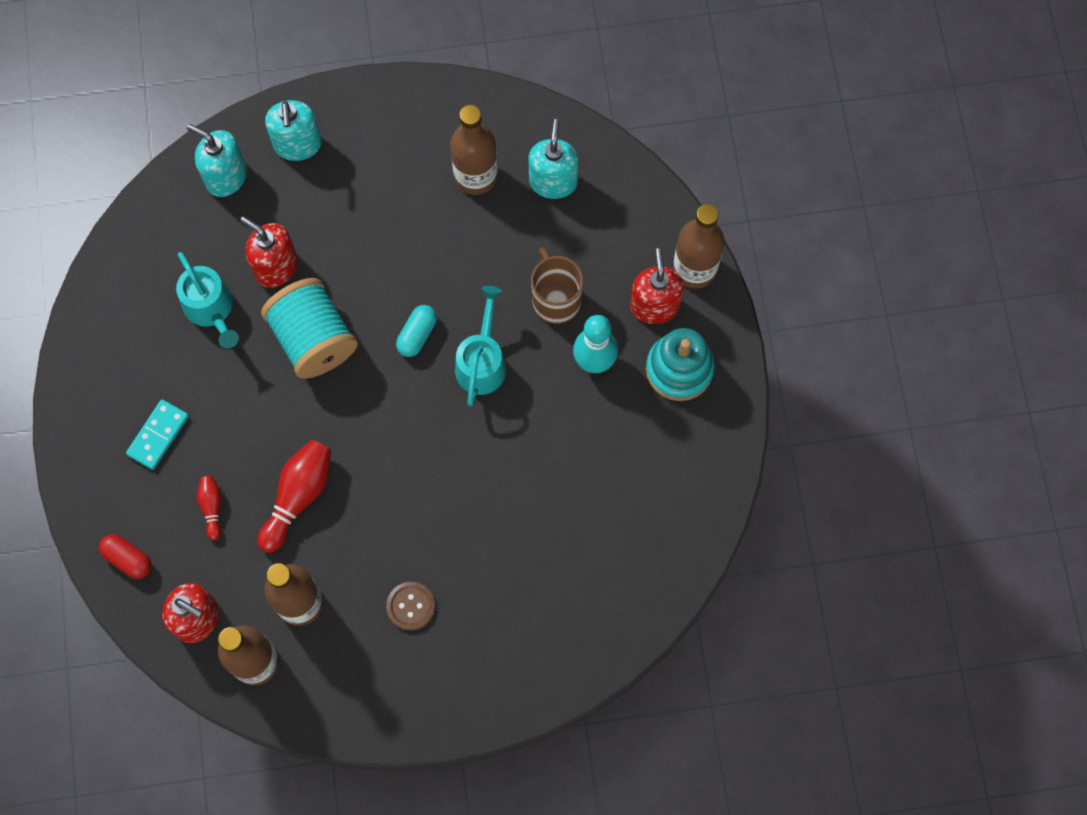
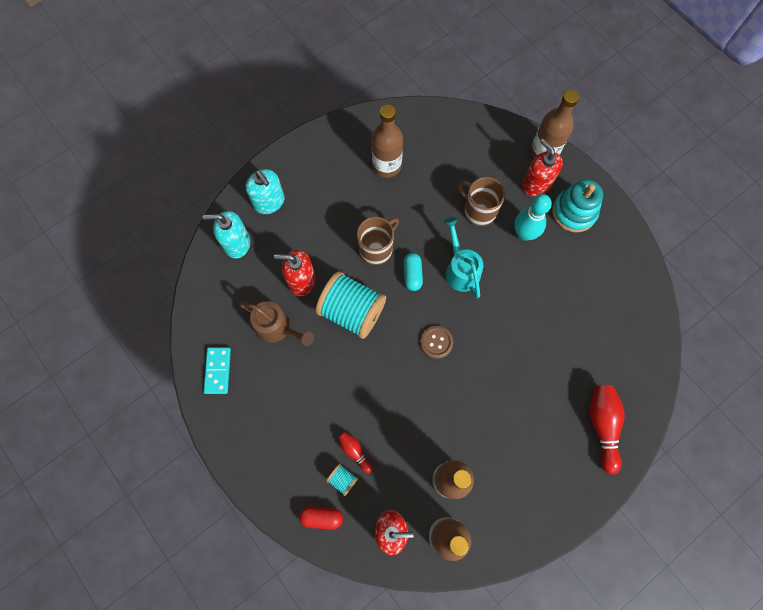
camera: 30 degrees left, 0 degrees up
(158, 435) = (292, 425): turquoise domino -> turquoise domino (218, 370)
(178, 531) = (342, 479): none -> turquoise spool
(211, 310) = (278, 328): turquoise watering can -> brown watering can
(298, 496) = (404, 413): red bowling pin -> red bowling pin (602, 426)
(394, 277) = (377, 248): none -> brown mug
(410, 606) = (516, 441): brown button -> brown button (436, 342)
(553, 181) = (433, 146): turquoise soap dispenser -> none

